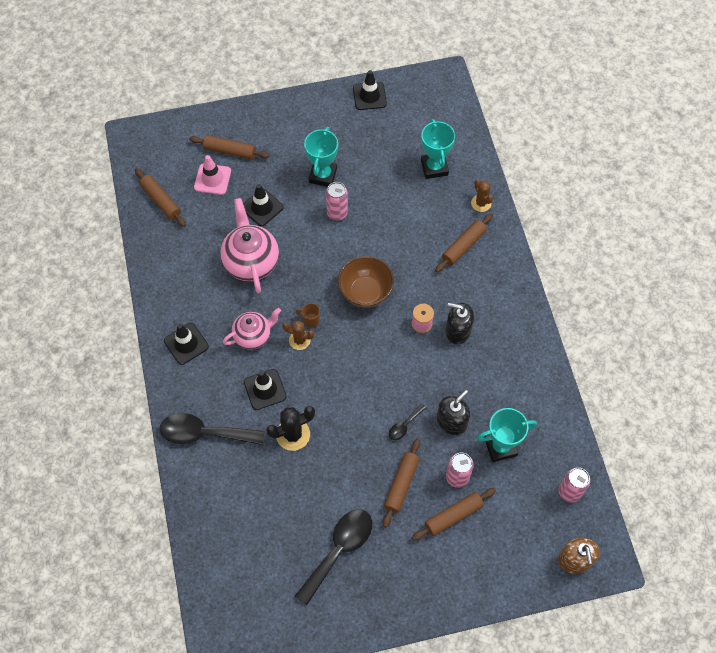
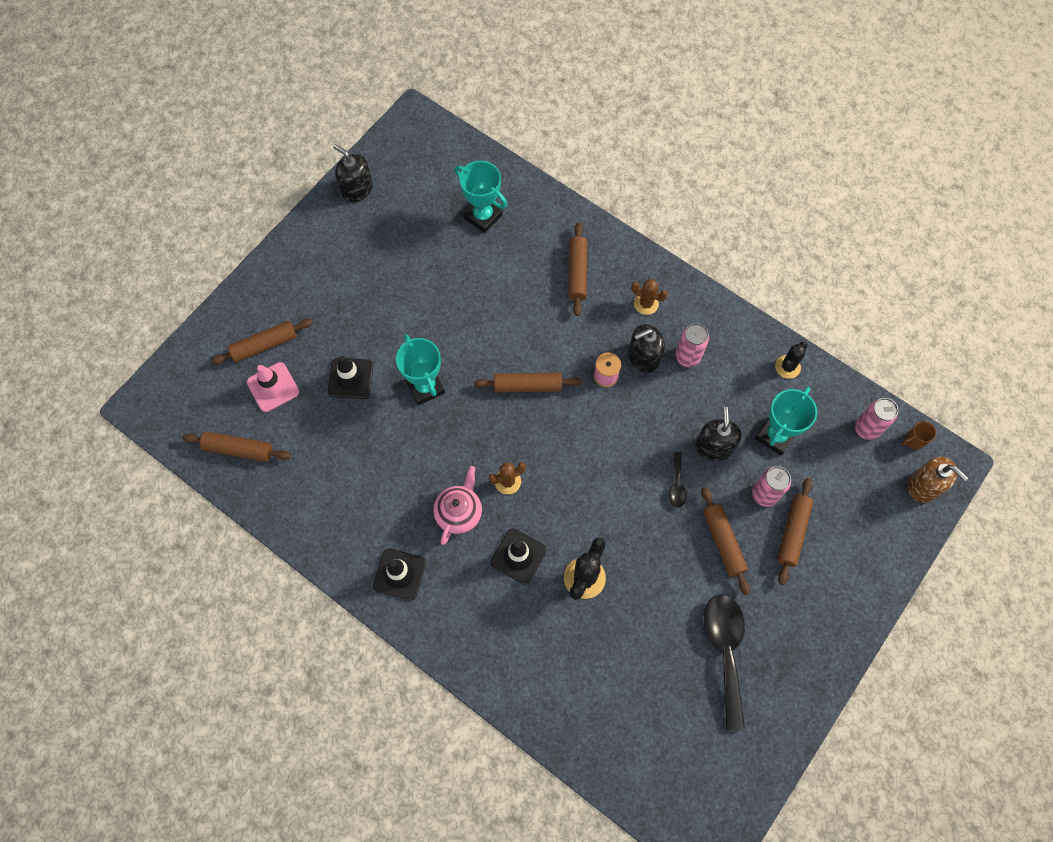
camera: 40 degrees left, 5 degrees up
(204, 433) = (500, 648): black spoon -> none
(251, 261) = (389, 441): pink teapot -> none
(310, 320) = (500, 454): brown mug -> brown mug (913, 441)
(323, 175) = (382, 301): turquoise trophy -> turquoise trophy (425, 387)
(337, 213) = (430, 329): pink can -> pink can (687, 357)
(365, 292) = (527, 386): brown bowl -> brown rolling pin
(369, 96) = (357, 189): black traffic cone -> black soap dispenser
(481, 203) = (556, 219): brown cactus -> brown cactus (646, 303)
(551, 410) = (787, 367): none -> black cactus

